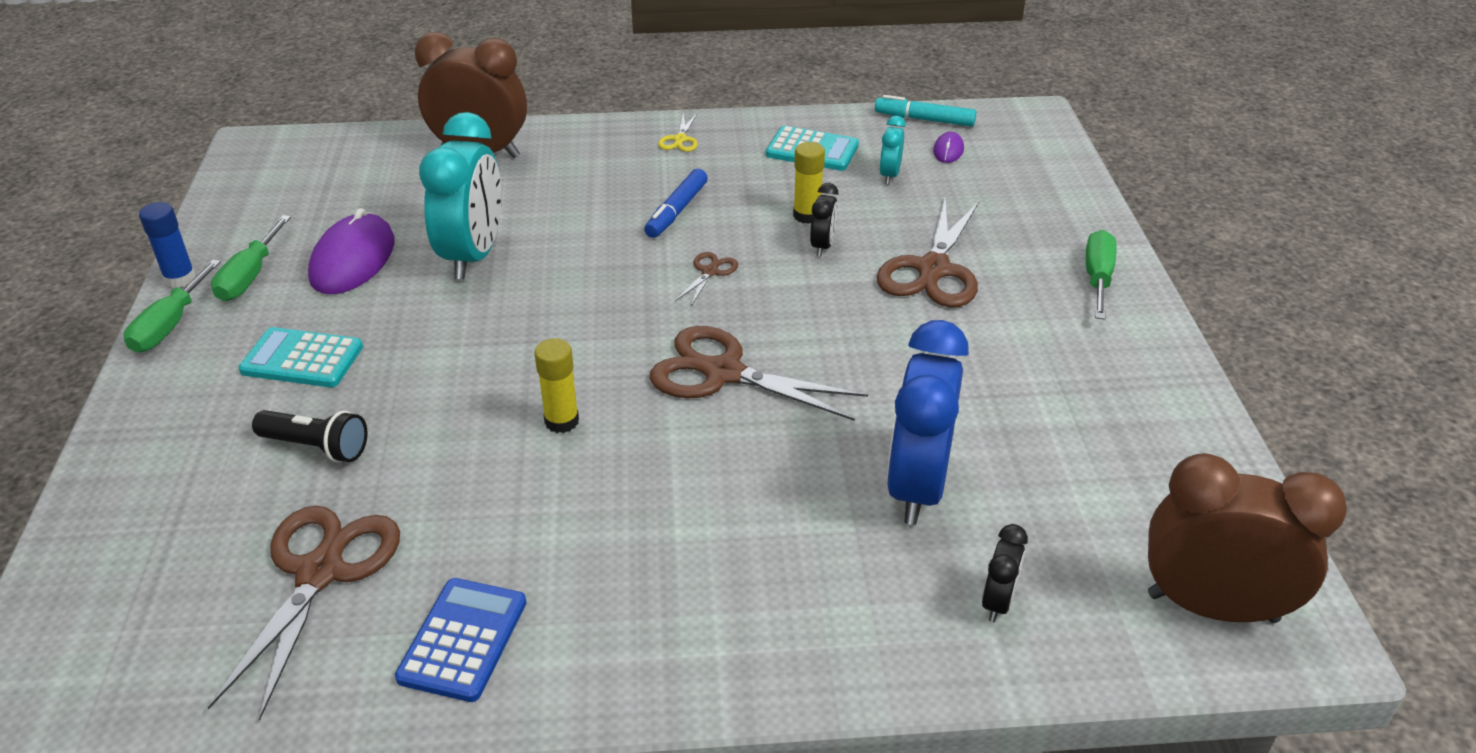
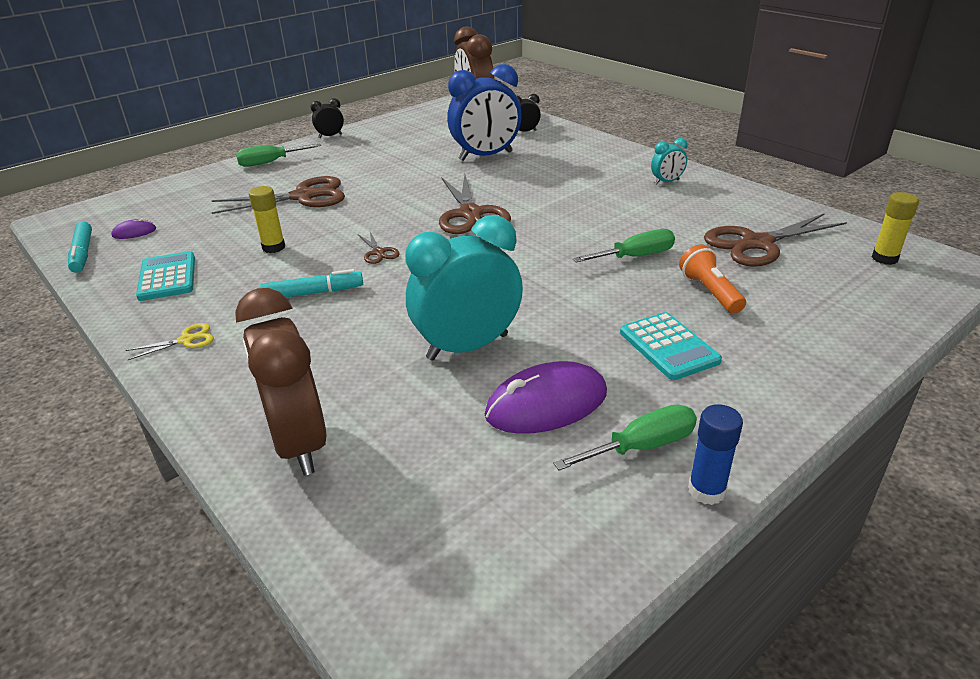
camera: 125 degrees left, 5 degrees down
(170, 325) = (748, 441): green screwdriver -> green screwdriver (635, 256)
(316, 447) = (710, 292): black flashlight -> orange flashlight
(463, 640) = (715, 199): blue calculator -> none
(561, 421) = (571, 236): yellow glue stick -> yellow glue stick (884, 258)
(676, 211) = (313, 293): blue marker -> turquoise marker
(710, 272) = (378, 252): brown scissors -> brown scissors turned 105 degrees counterclockwise
(822, 246) = (308, 231): black clock -> black clock (330, 136)
(889, 175) = (190, 239): turquoise clock -> turquoise clock (667, 182)

